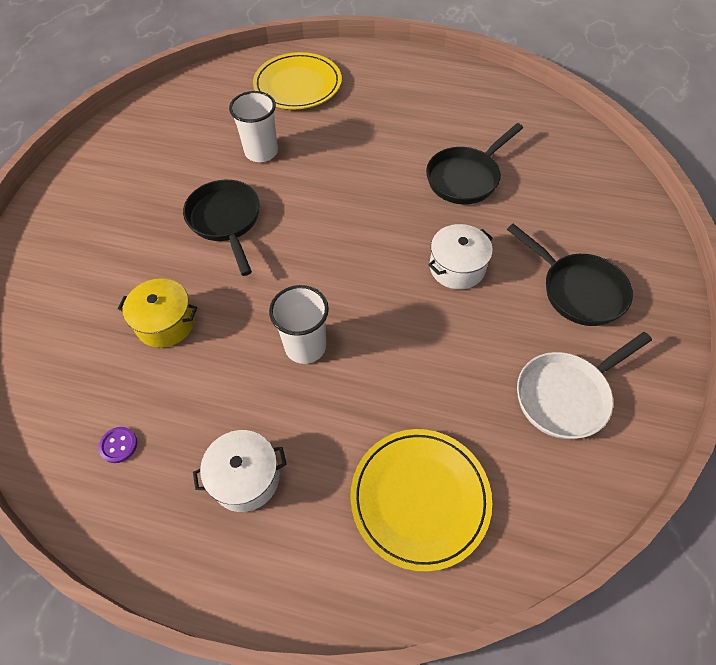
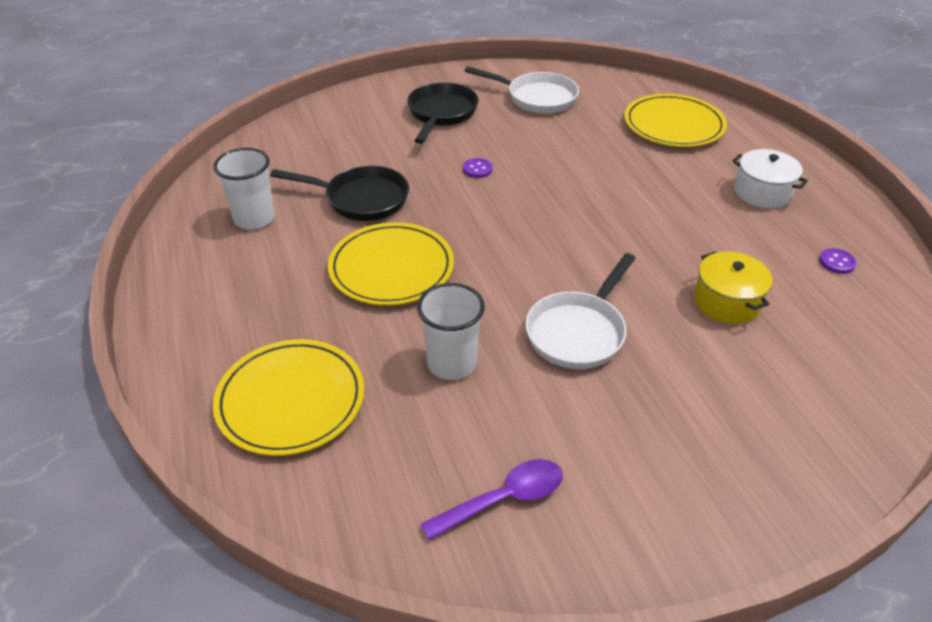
camera: 125 degrees left, 15 degrees down
(161, 131) = (504, 499): none -> purple spoon
(226, 221) = (578, 332): black pan -> white pan
(305, 346) = (641, 212): white cup -> white cup (254, 219)
(369, 161) = (391, 268): none -> yellow plate
(457, 267) = (477, 169): white pot -> purple button

